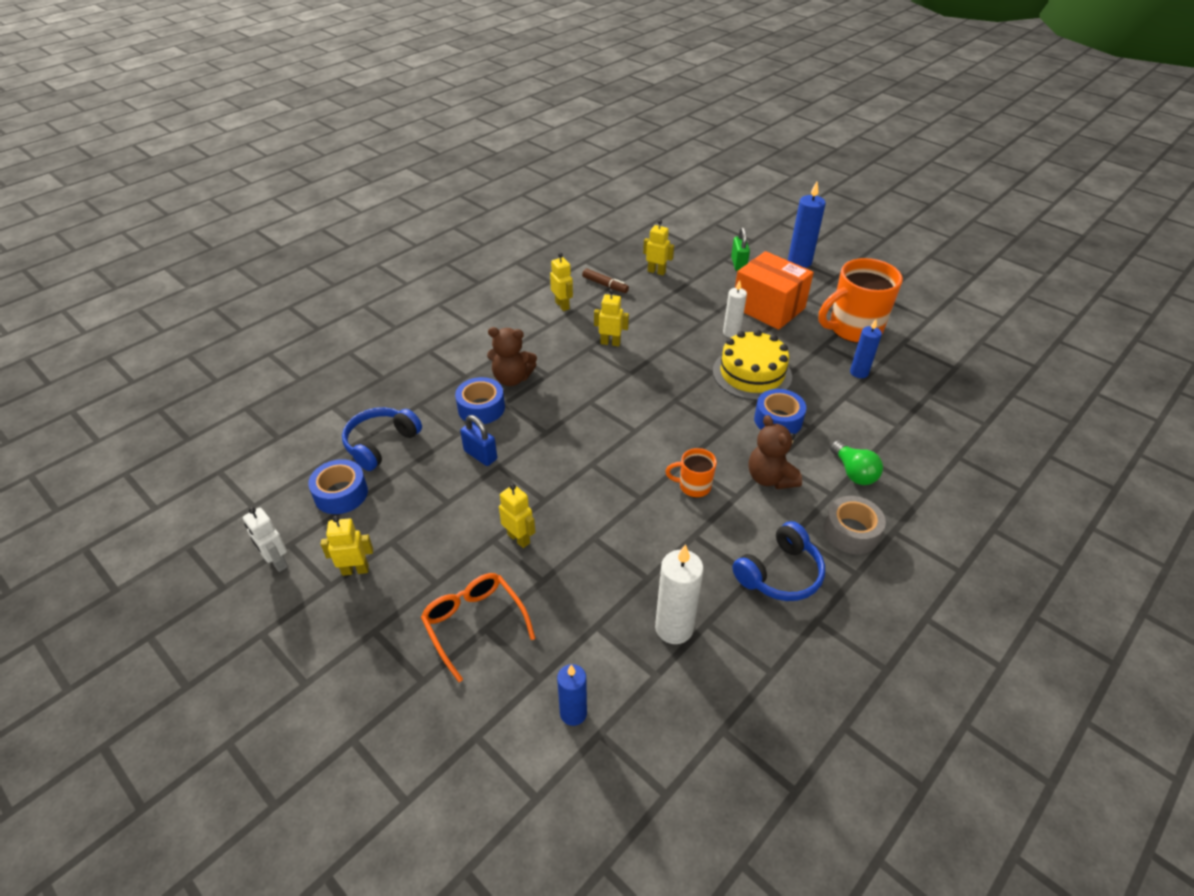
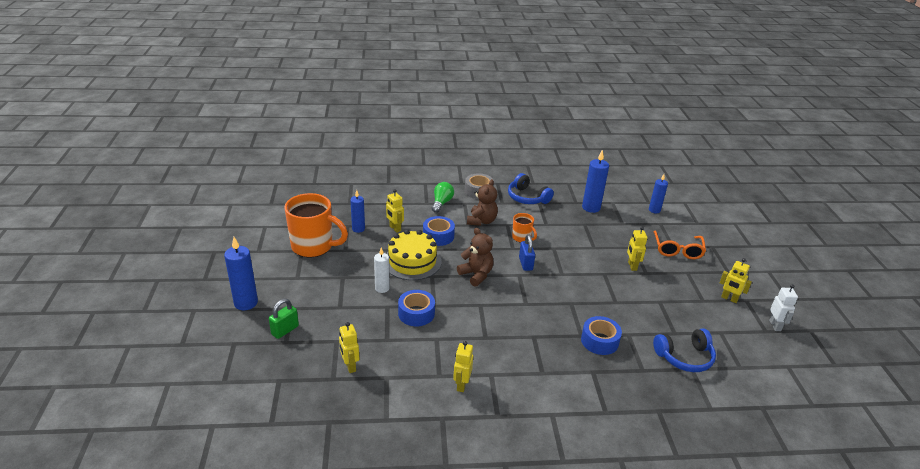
camera: 140 degrees left, 10 degrees down
(341, 494) = (724, 341): blue tape -> blue tape (416, 313)
(480, 455) = (622, 313): blue padlock -> blue padlock (525, 264)
(512, 378) = (561, 348): brown teddy bear -> brown teddy bear (476, 275)
(605, 285) = (405, 381): brown marker -> none
(610, 343) = (466, 331): yellow robot -> yellow robot (395, 228)
(674, 628) = (591, 208): white candle -> blue candle
(768, 308) = (331, 288): orange box -> none
(780, 573) = (527, 197): blue headphones -> blue headphones turned 135 degrees counterclockwise

